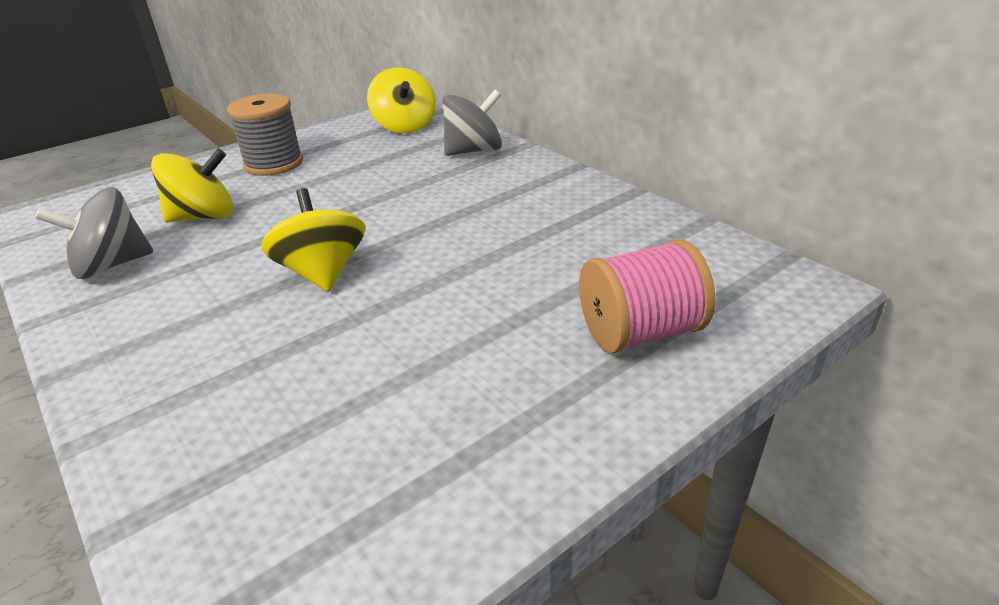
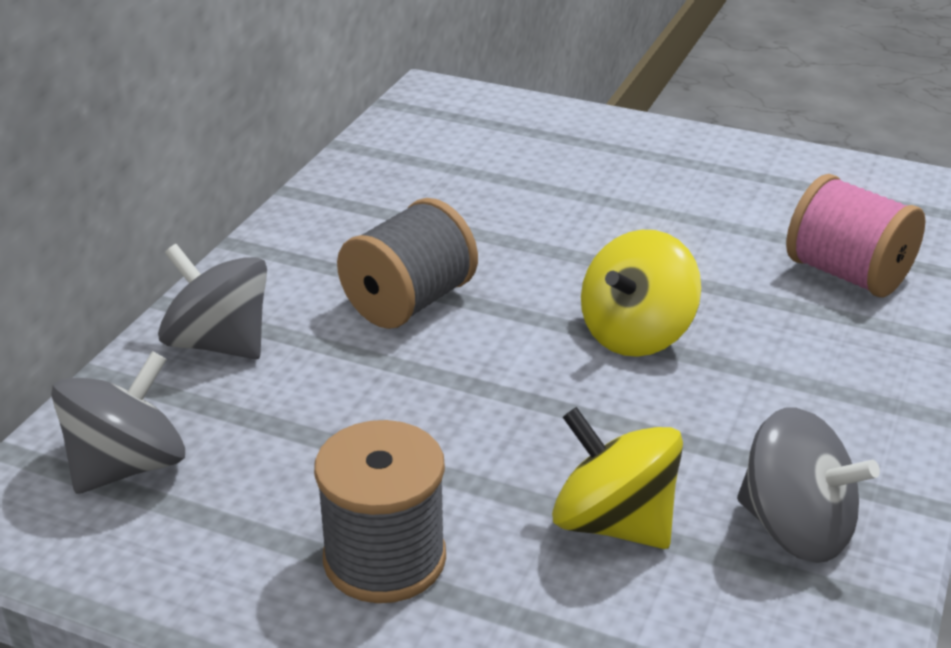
camera: 120 degrees left, 0 degrees up
(405, 126) = (127, 466): yellow spinning top -> grey spinning top
(453, 204) = (409, 302): none -> grey spool
(640, 333) = (562, 144): pink spool -> pink spool (847, 274)

